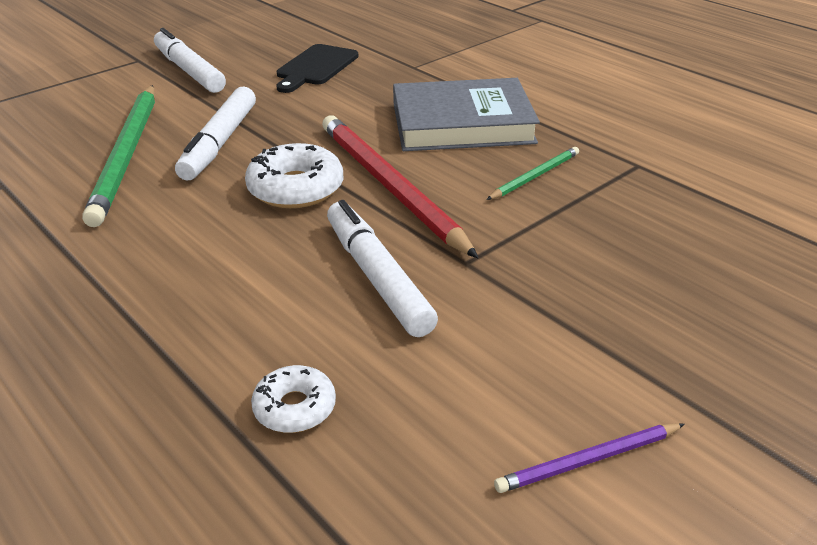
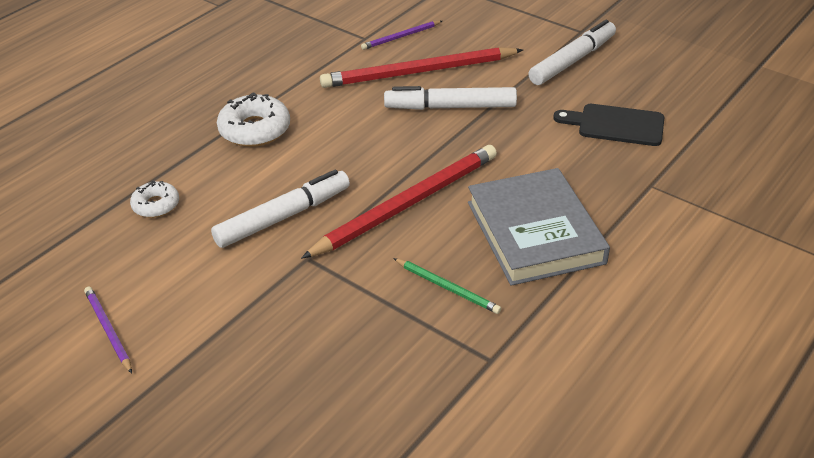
camera: 80 degrees right, 5 degrees up
(31, 159) = (401, 37): none -> purple pencil
(127, 155) = (418, 72): green pencil -> red pencil
(296, 188) = (391, 158): white donut -> white donut (255, 130)

